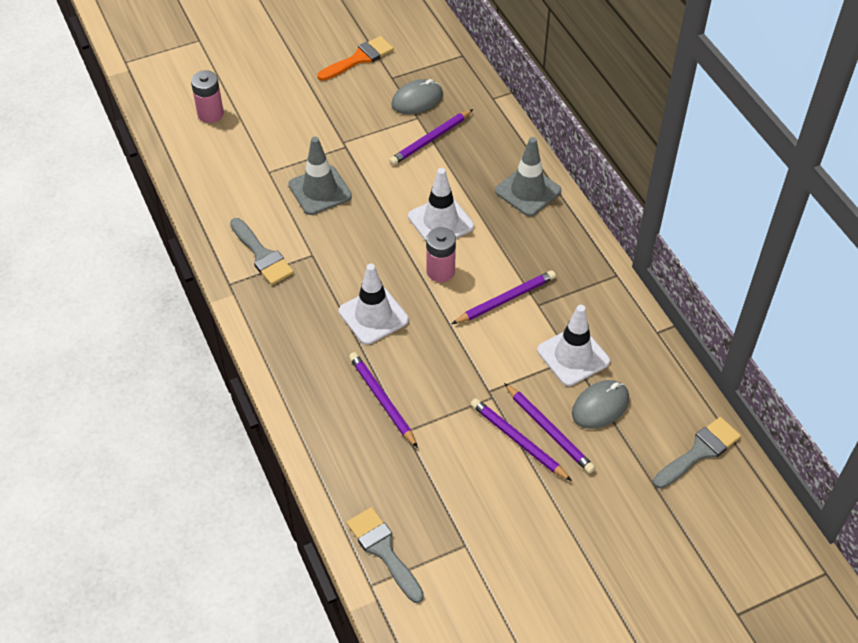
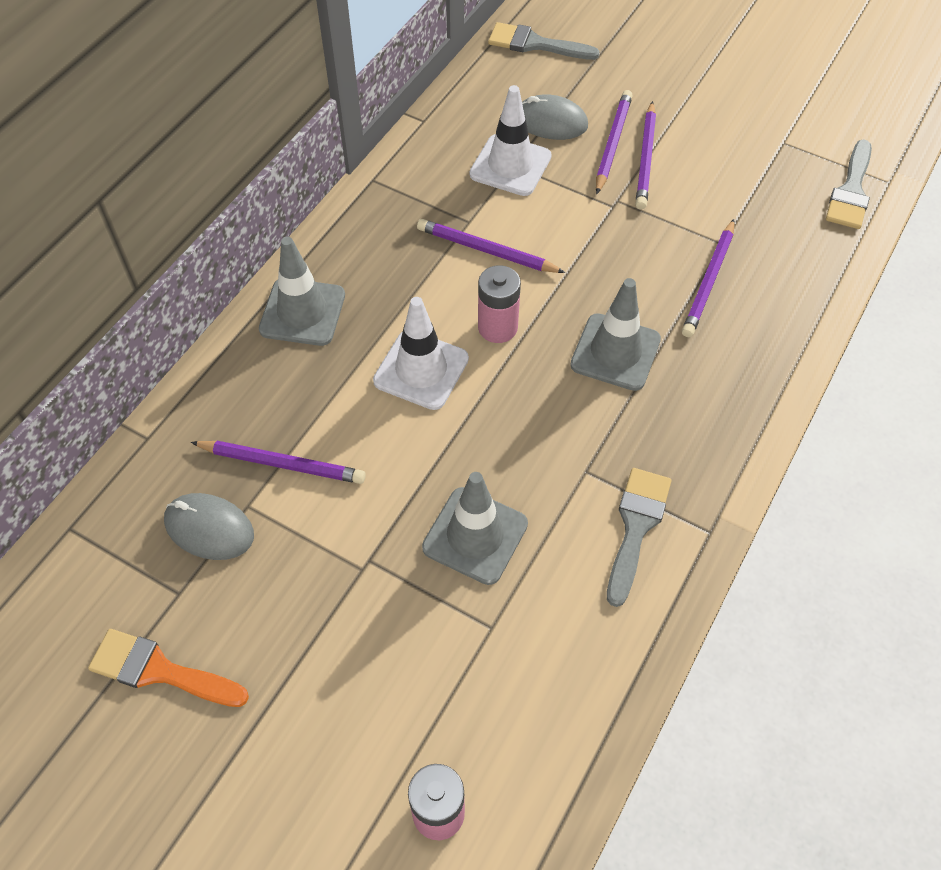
camera: 125 degrees left, 5 degrees up
(373, 316) = (615, 352): white traffic cone -> grey traffic cone

